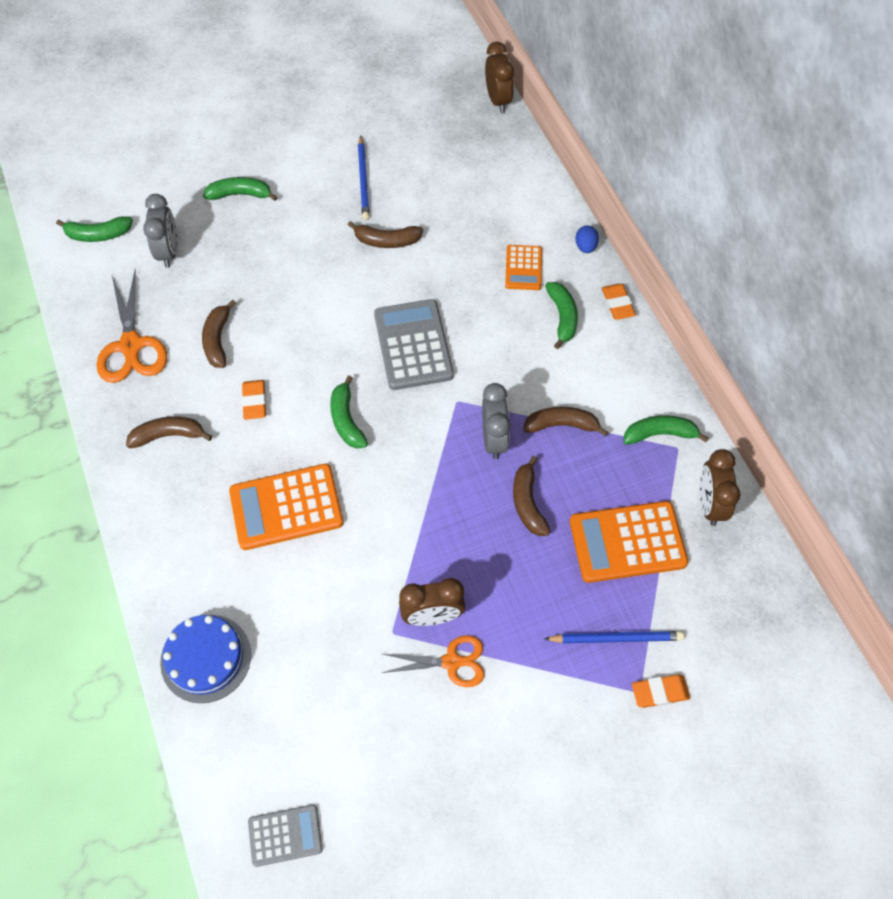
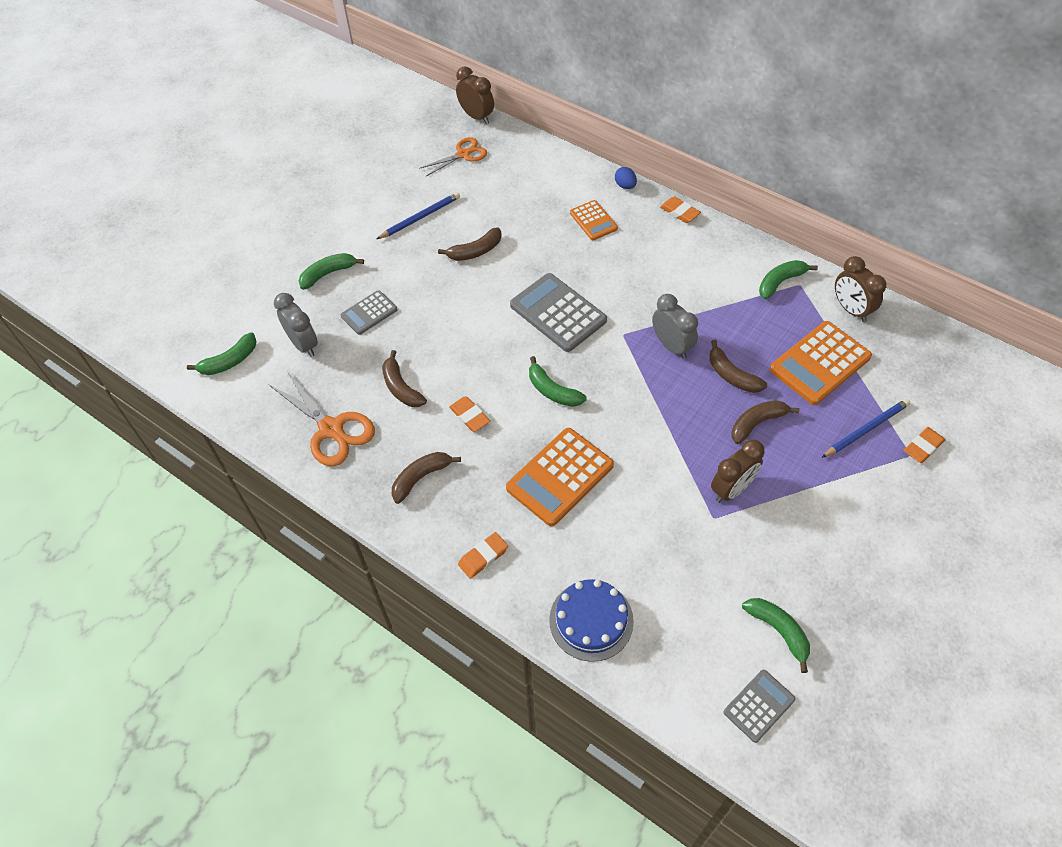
camera: 30 degrees left, 5 degrees down
(163, 541) = (483, 557): none -> orange eraser
(246, 252) = (369, 313): none -> grey calculator
(363, 180) = (420, 217): blue pencil -> blue pencil turned 90 degrees counterclockwise
(451, 662) = (772, 512): orange scissors -> orange scissors (463, 154)
(562, 317) = (649, 240): green banana -> green banana (778, 631)
(562, 425) = (710, 311): brown banana -> brown banana (757, 423)

